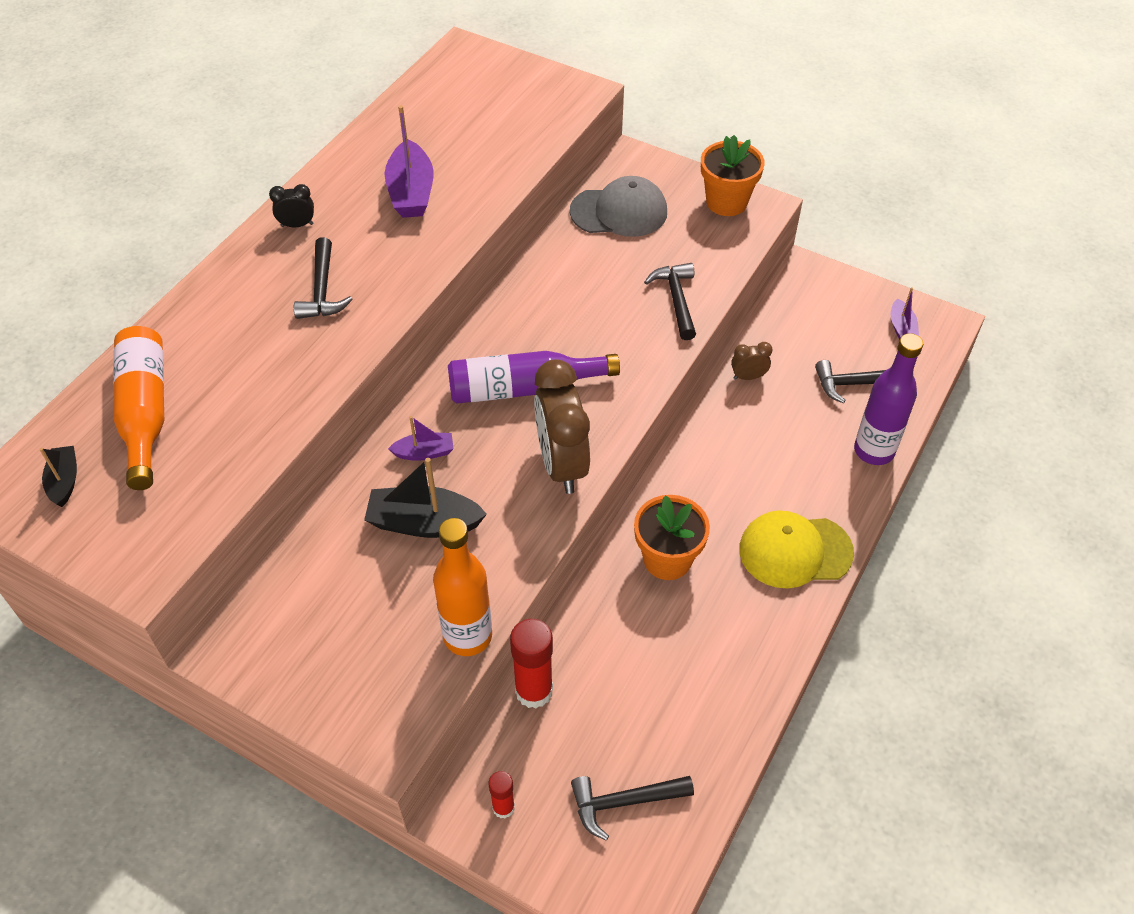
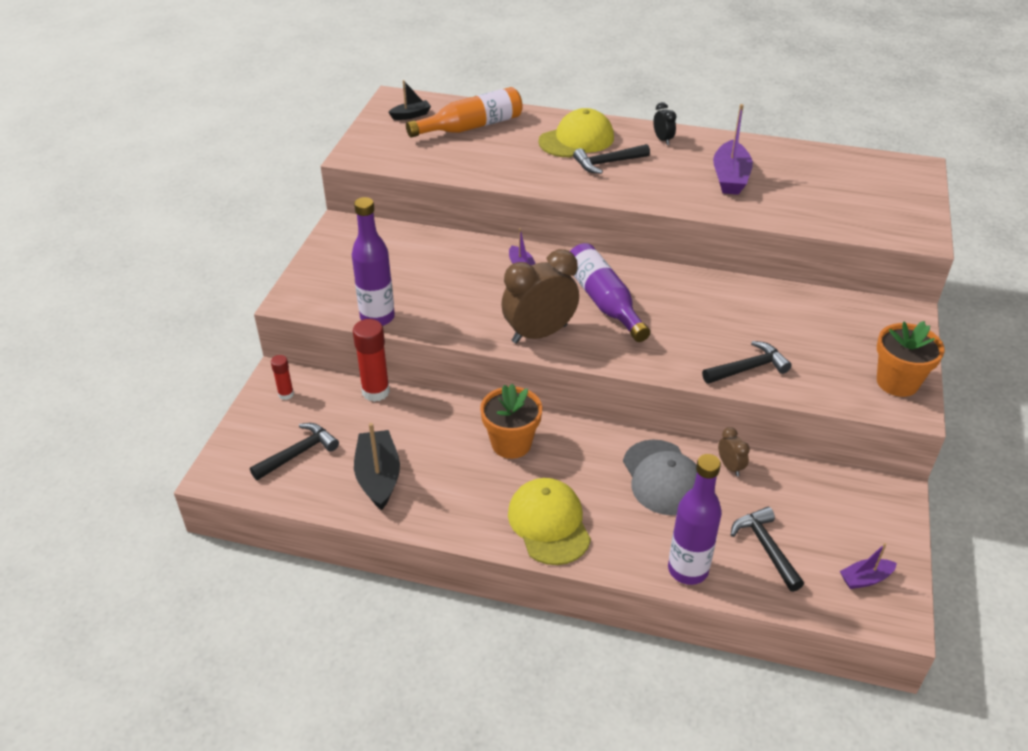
camera: 75 degrees right, 10 degrees down
(249, 306) = (576, 139): none -> yellow cap
(411, 192) = (730, 178): purple boat -> purple boat turned 60 degrees counterclockwise
(424, 523) = (462, 280): black boat -> black boat (378, 477)
(467, 636) = (377, 317): orange bottle -> purple bottle
(619, 212) = (832, 318): grey cap -> grey cap (662, 477)
(623, 802) = (298, 453): black hammer -> black hammer turned 75 degrees clockwise

